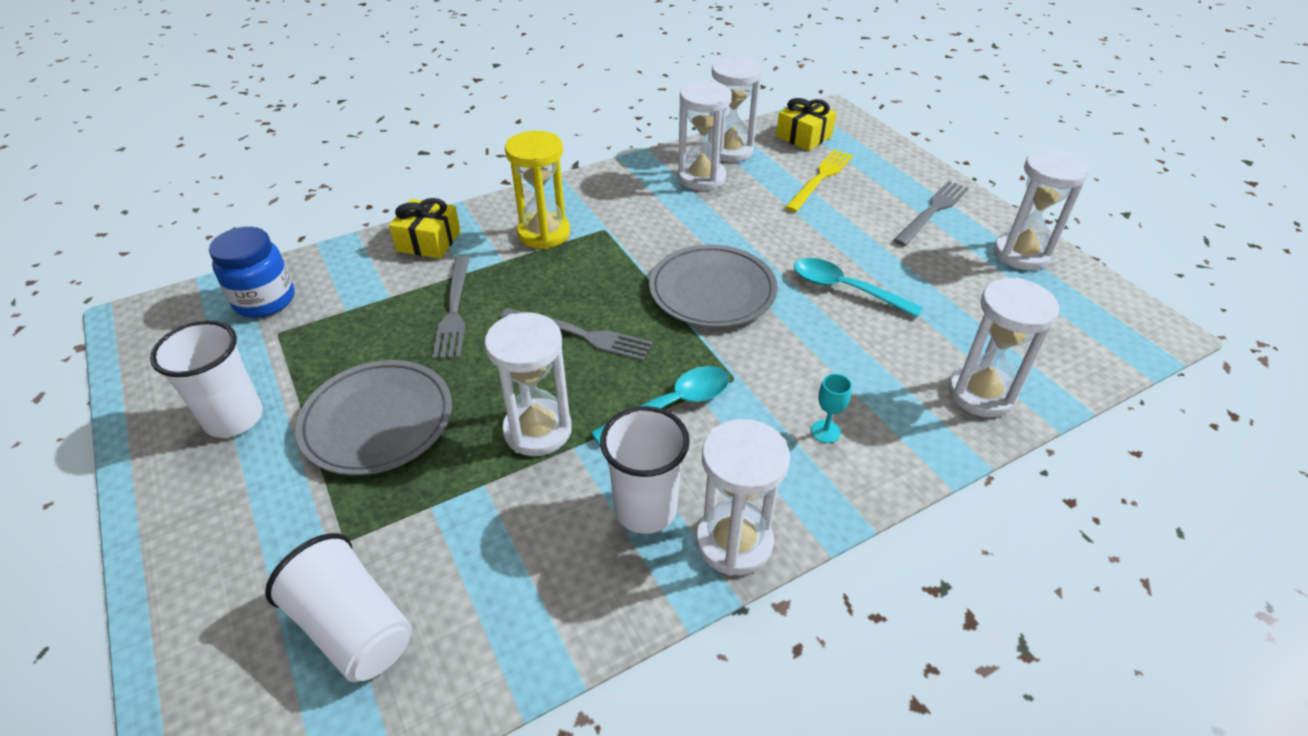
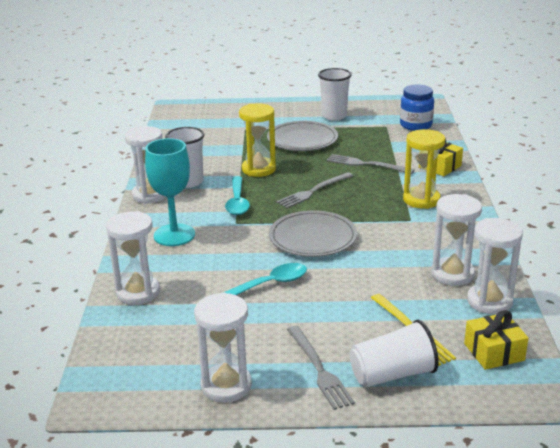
camera: 120 degrees right, 15 degrees down
(353, 627) = (206, 127): white cup -> white cup (392, 374)
(537, 430) = (258, 169): white hourglass -> yellow hourglass
(825, 431) = (174, 235): turquoise goblet -> turquoise goblet, size x2.45

